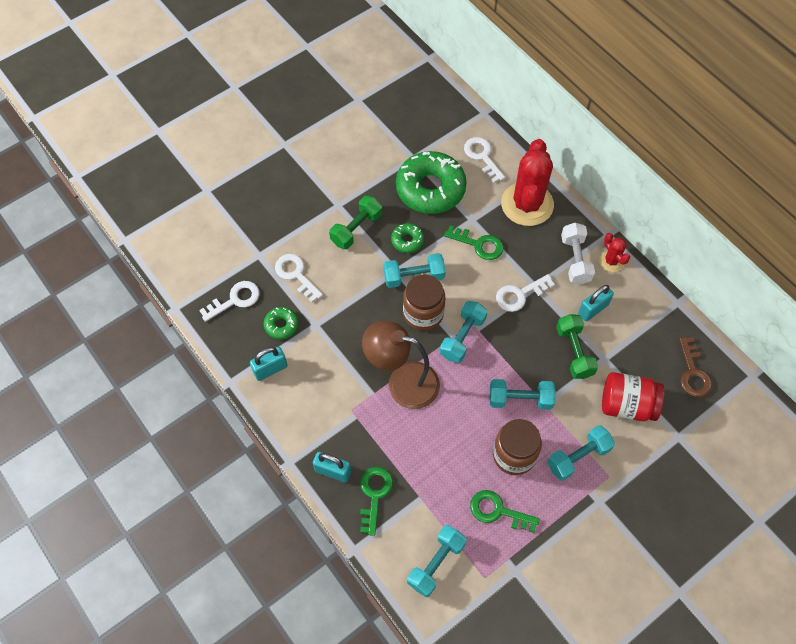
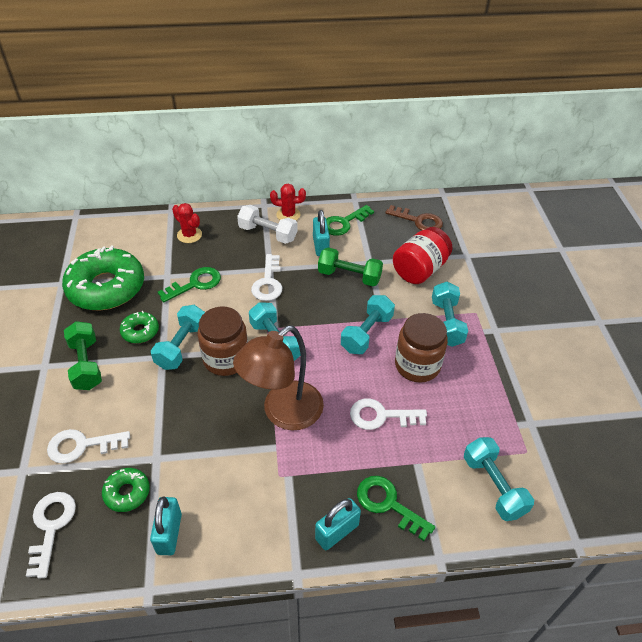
camera: 60 degrees left, 15 degrees down
(482, 156) = (114, 238): white key -> white key (380, 416)
(497, 511) = (465, 406): green key -> green key (343, 223)
(527, 204) = (189, 235): red cactus -> red cactus, size x0.47

